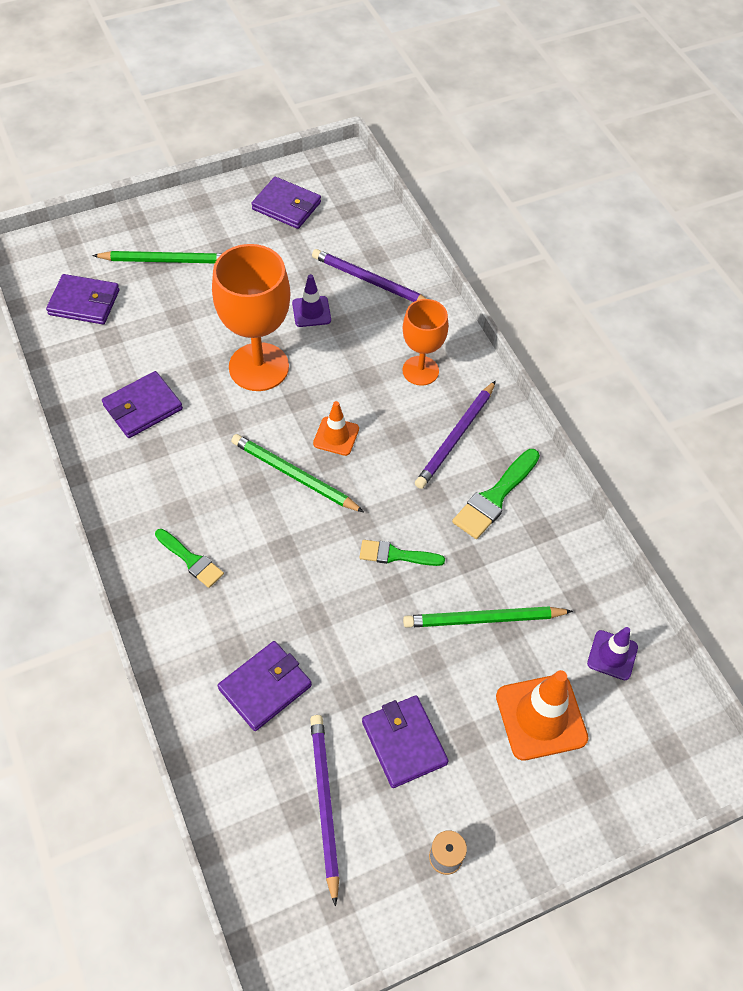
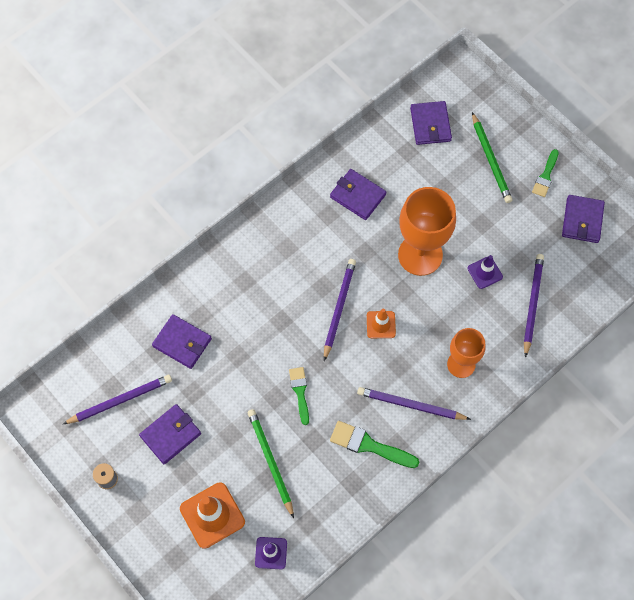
camera: 75 degrees right, 10 degrees up
(191, 560) = (254, 269): green brush -> green brush (545, 176)
(294, 476) = (338, 308): green pencil -> purple pencil

